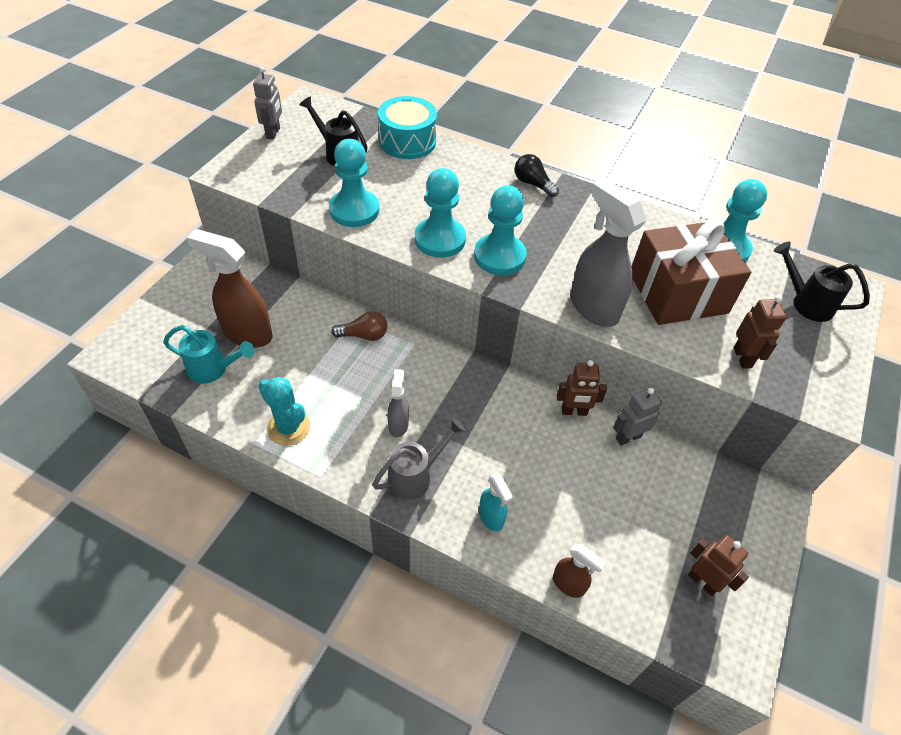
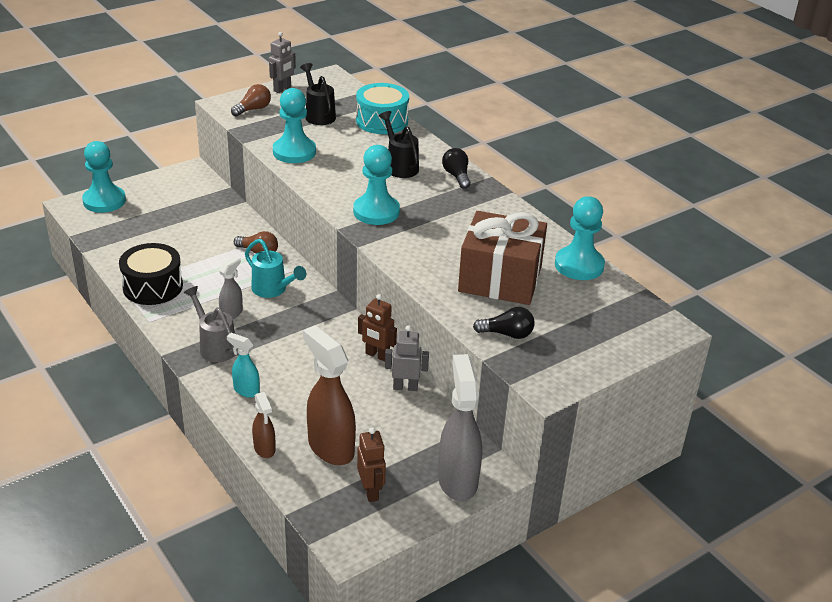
camera: 30 degrees right, 15 degrees down
(213, 369) = (132, 236): turquoise watering can -> turquoise watering can (273, 290)
(247, 334) = (174, 223): brown spray bottle -> brown spray bottle (330, 447)
(264, 169) = (253, 109): none -> brown light bulb
(288, 427) = (153, 287): turquoise cactus -> black drum
(415, 476) = (215, 346): grey watering can -> grey watering can turned 120 degrees counterclockwise
(440, 239) = (340, 188): turquoise pawn -> turquoise pawn (104, 201)
(491, 518) = (246, 390): turquoise spray bottle -> turquoise spray bottle turned 120 degrees clockwise
(593, 307) = (416, 264): grey spray bottle -> grey spray bottle (457, 480)
(742, 358) = (507, 334): brown robot -> black light bulb
(806, 303) = (611, 322): black watering can -> black watering can (400, 166)

